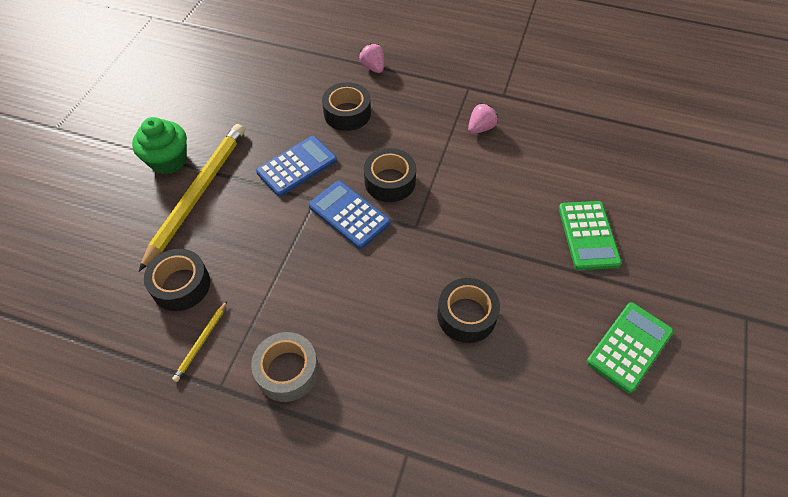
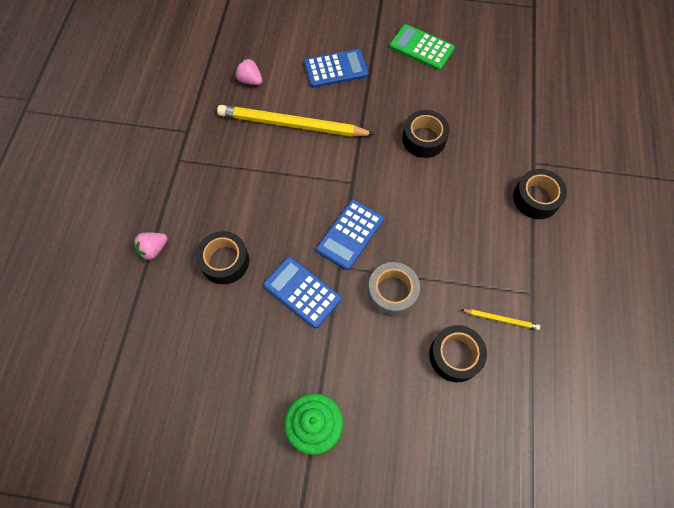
camera: 100 degrees left, 10 degrees up
(197, 194) = (353, 378): yellow pencil -> yellow pencil (292, 125)
(287, 371) = (503, 248): grey tape -> grey tape (392, 292)
(390, 181) = (307, 209): black tape -> black tape (536, 198)
(481, 128) = (232, 145): pink strawberry -> pink strawberry (250, 80)
(588, 235) = (336, 69): green calculator -> blue calculator

